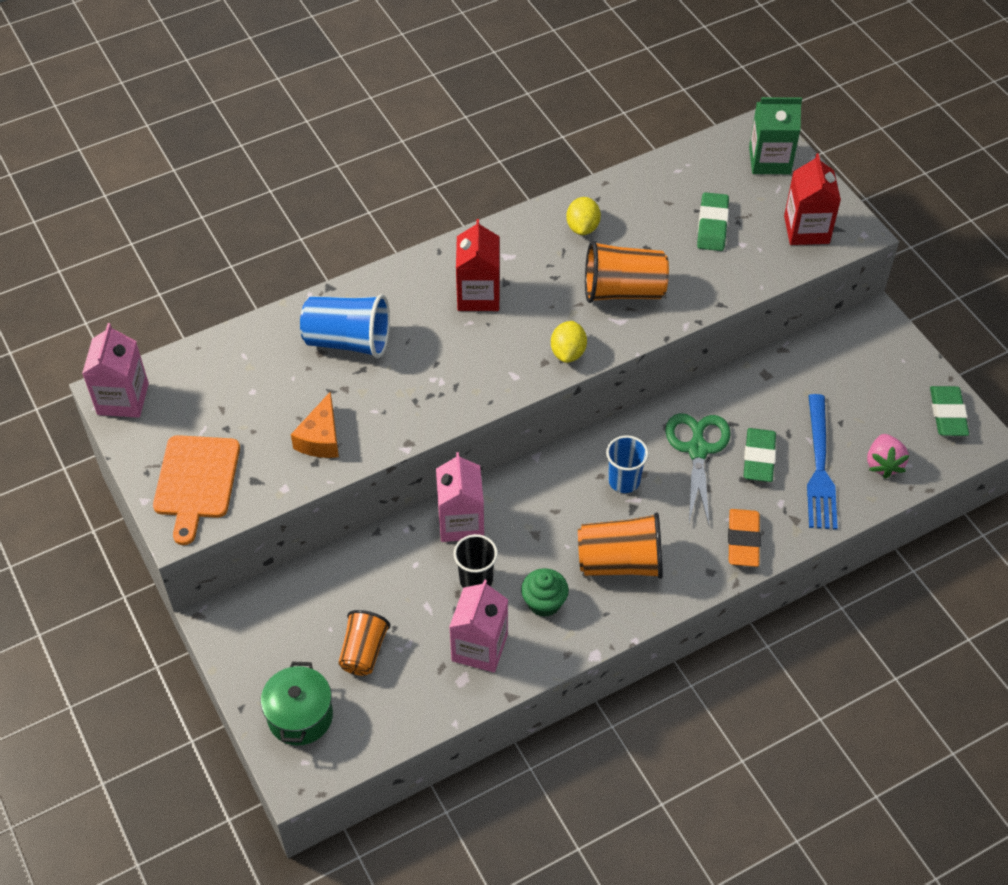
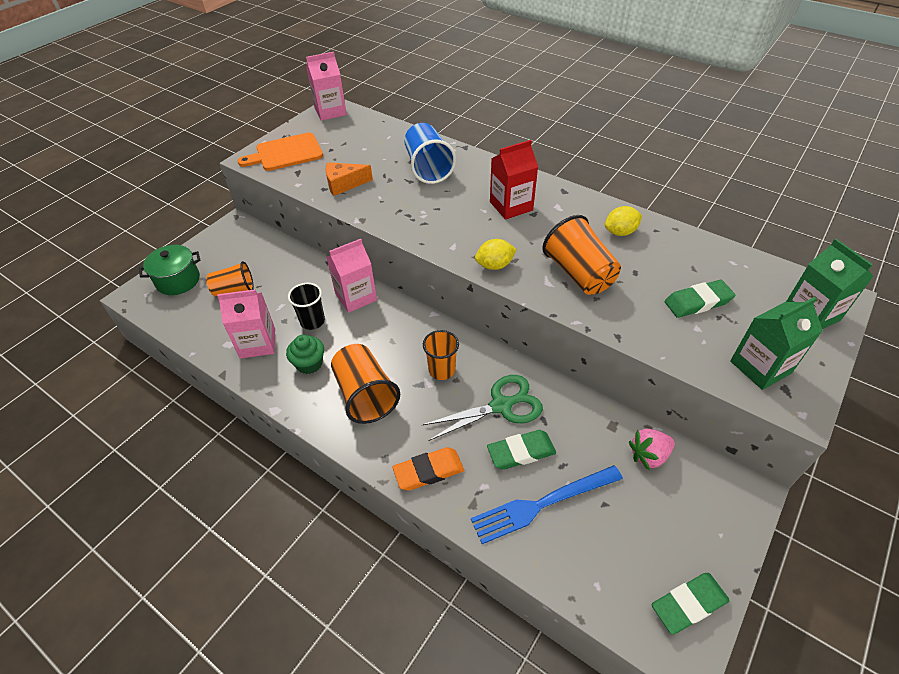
camera: 65 degrees right, 5 degrees down
(624, 481) = (442, 370): blue cup -> orange cup
(806, 230) = (760, 367): red carton -> green carton
(883, 464) = (582, 560): pink strawberry -> pink strawberry (648, 455)

